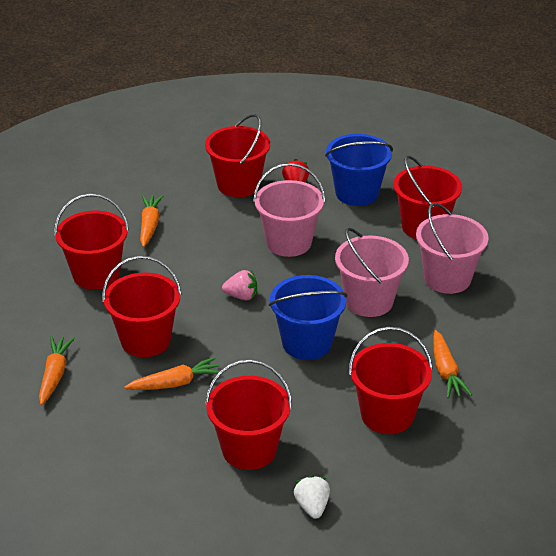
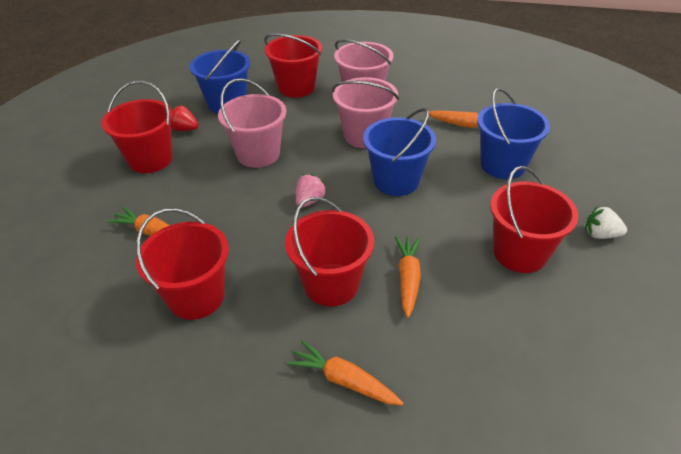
camera: 65 degrees left, 5 degrees up
(387, 415) = (502, 165): red bucket -> blue bucket

